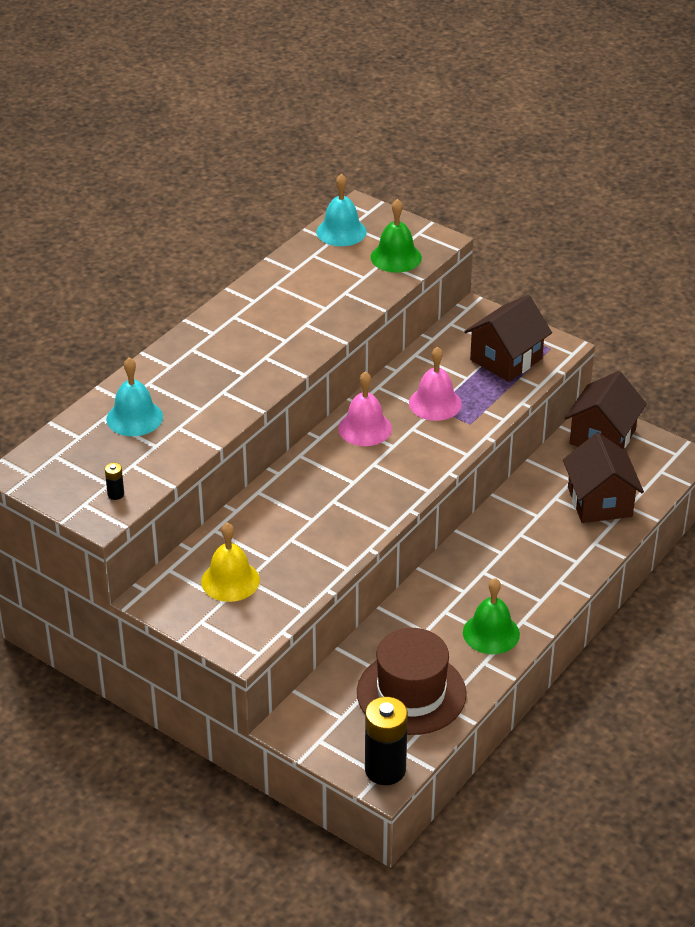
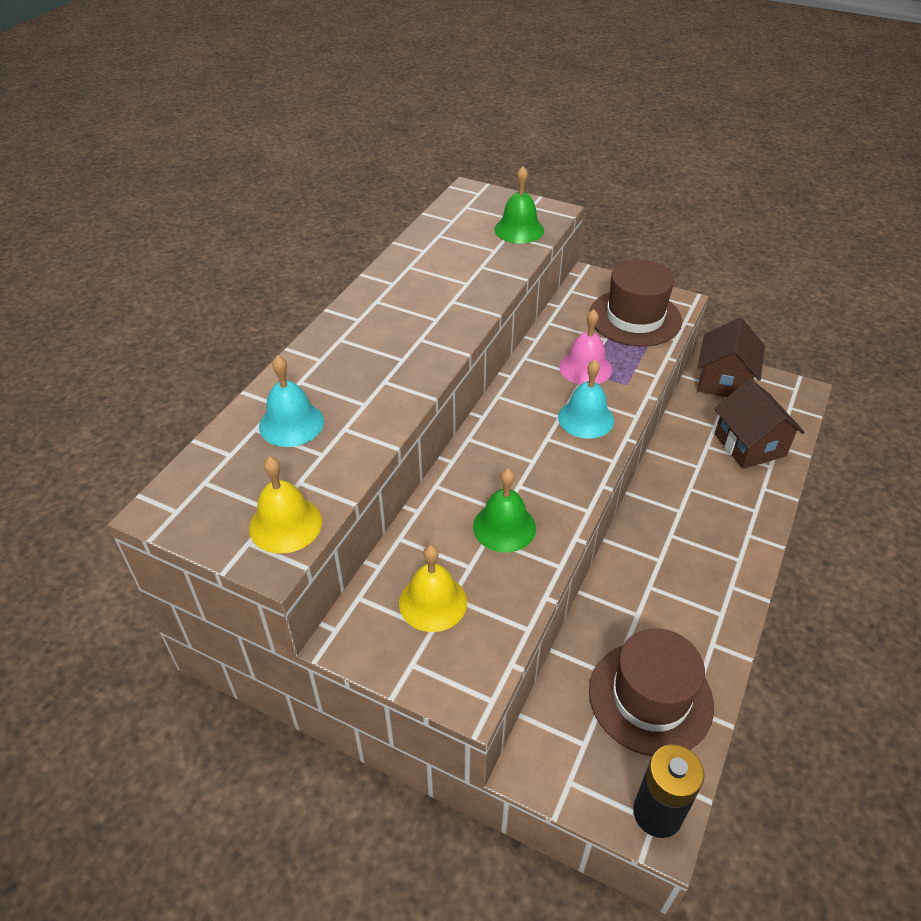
camera: 10 degrees left, 5 degrees up
(115, 494) = (285, 524): black battery -> yellow bell
(341, 231) = (459, 212): turquoise bell -> turquoise bell (586, 418)
(365, 428) = (525, 401): pink bell -> none
(491, 633) = (706, 606): green bell -> green bell (504, 527)
(506, 359) = (635, 318): brown house -> brown hat

